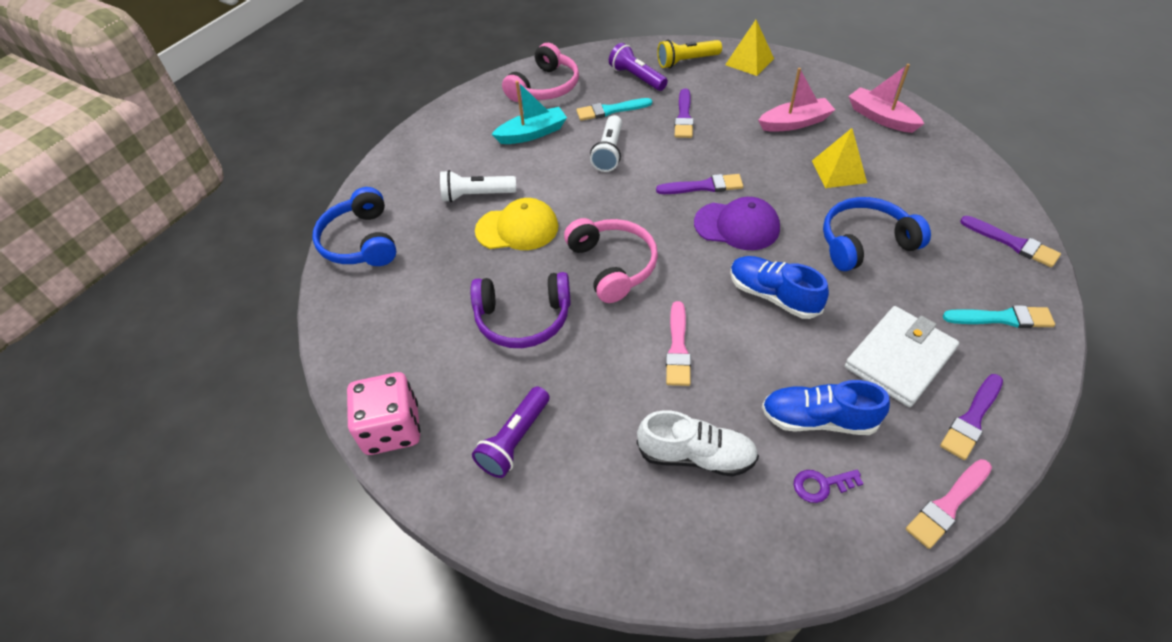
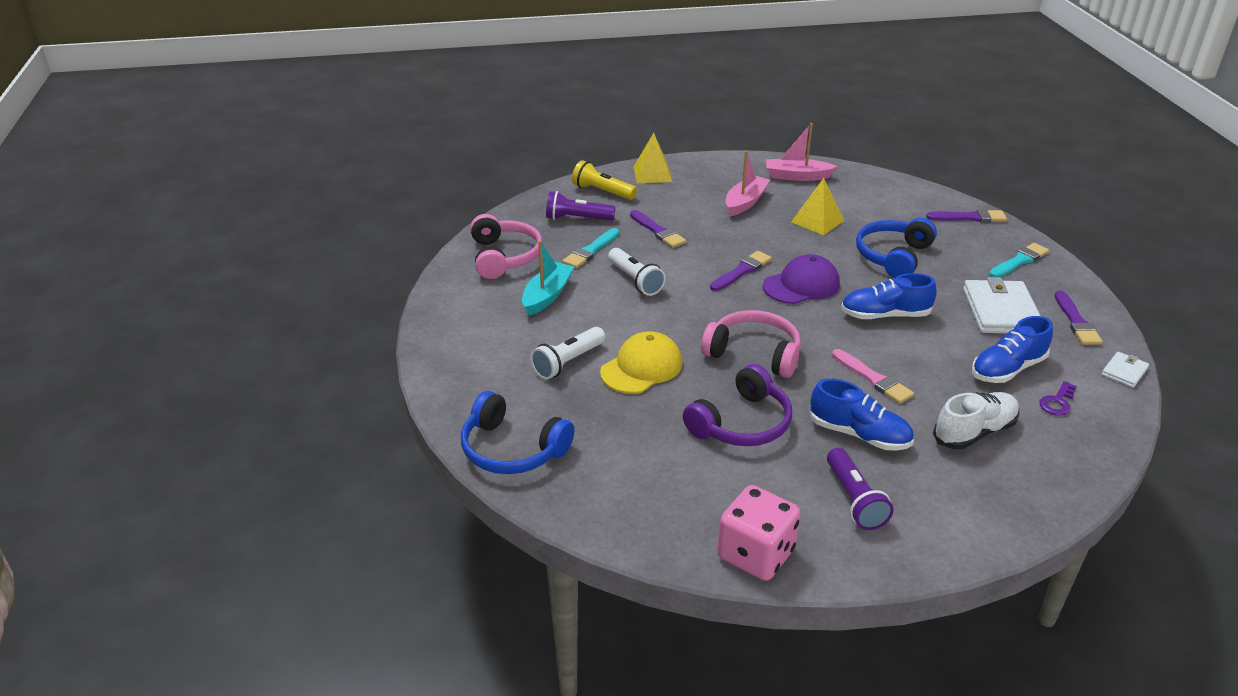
camera: 45 degrees left, 15 degrees down
(596, 389) = (859, 434): none -> blue shoe
(686, 61) = (602, 192): yellow flashlight -> yellow flashlight turned 90 degrees clockwise
(947, 505) = (1124, 371): pink brush -> white wallet

